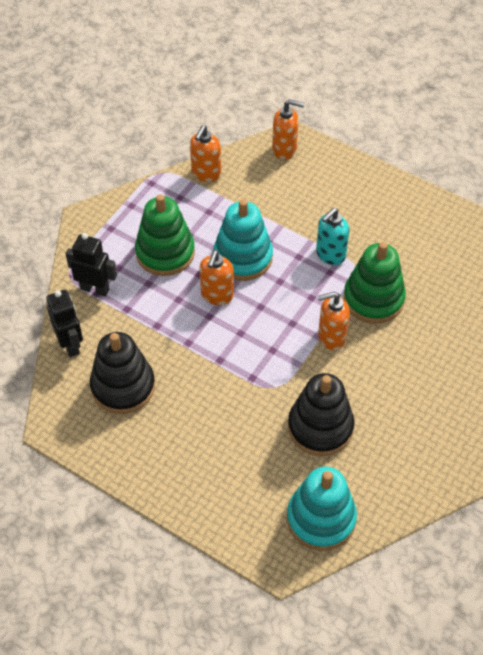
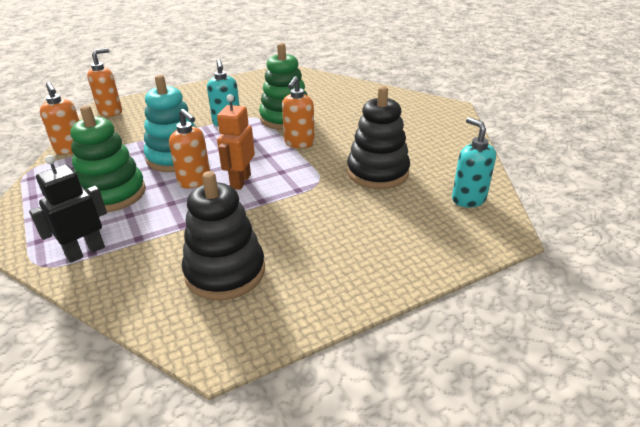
camera: 60 degrees left, 20 degrees down
(70, 344) = (127, 295): black robot -> none
(237, 328) = (240, 181): none -> orange robot
(321, 518) = (468, 199): turquoise stacking toy -> turquoise soap dispenser

